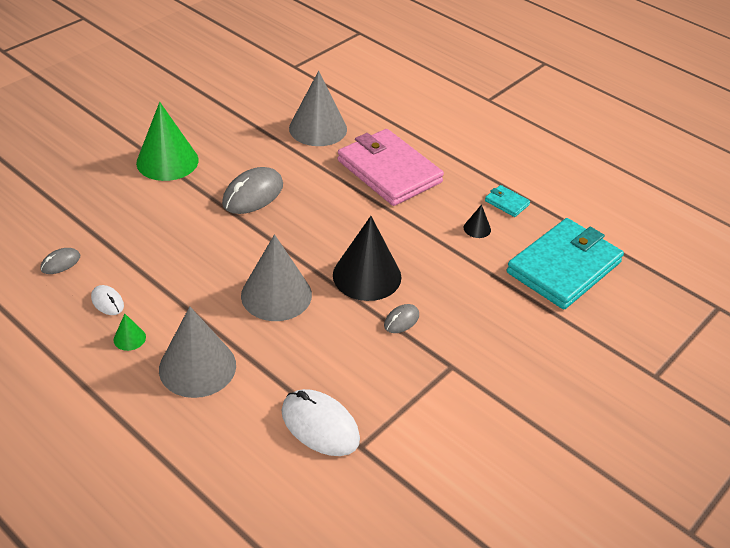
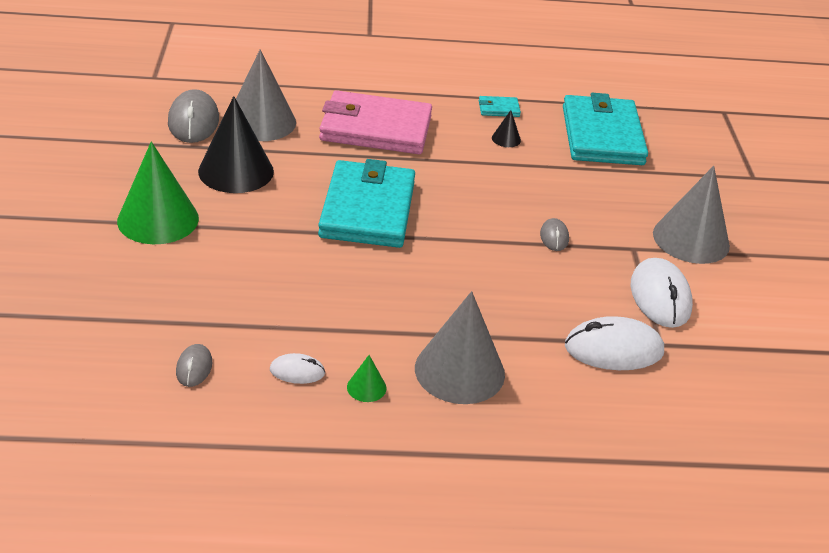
camera: 45 degrees left, 5 degrees down
(253, 194) = (288, 206): grey mouse -> grey mouse (193, 121)
(276, 295) = (434, 275): grey cone -> grey cone (691, 239)
(300, 225) = (368, 209): none -> turquoise wallet
(367, 276) = (480, 219): black cone -> black cone (236, 171)
(415, 414) = (660, 297): none -> white mouse

